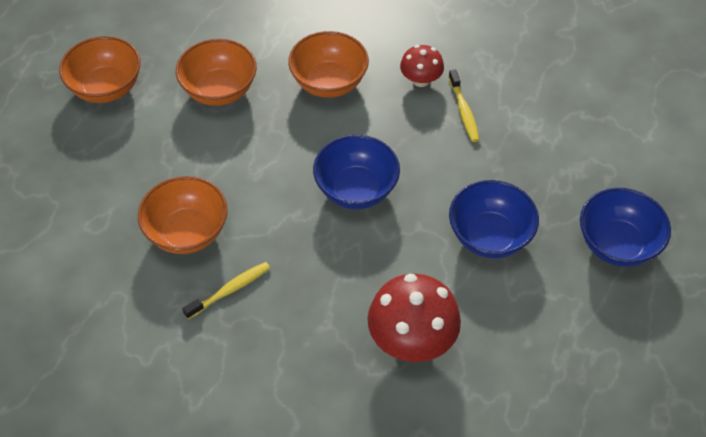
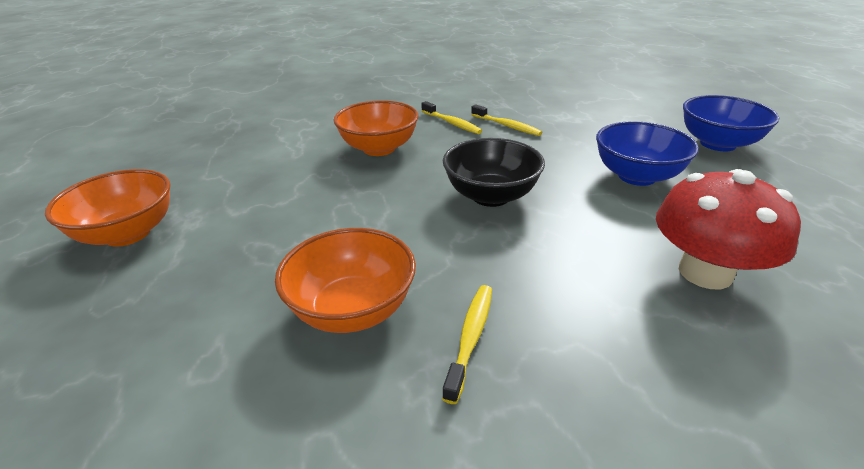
camera: 35 degrees left, 20 degrees down
(219, 90) = (275, 188): orange bowl -> none
(356, 189) = (491, 196): blue bowl -> black bowl
(420, 80) = (452, 123): red mushroom -> yellow toothbrush

